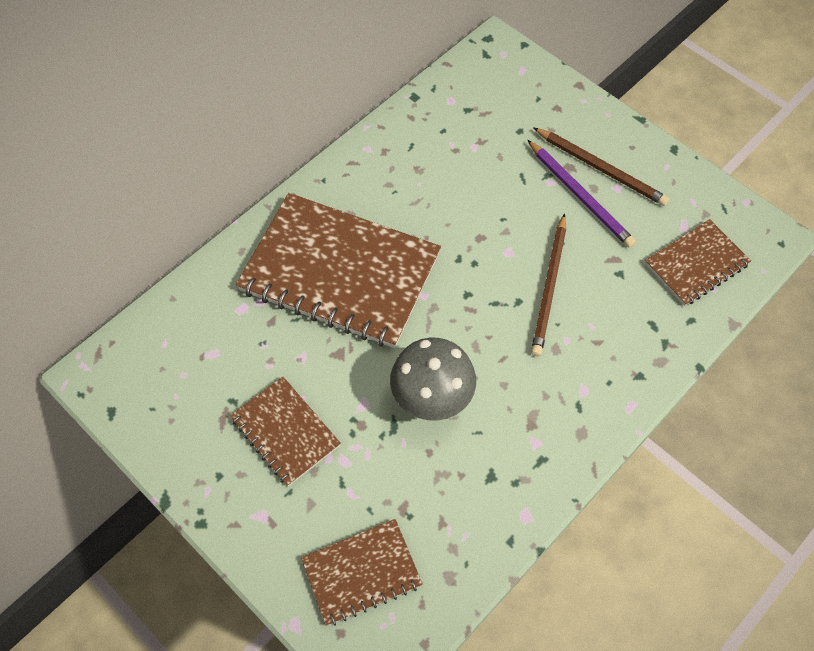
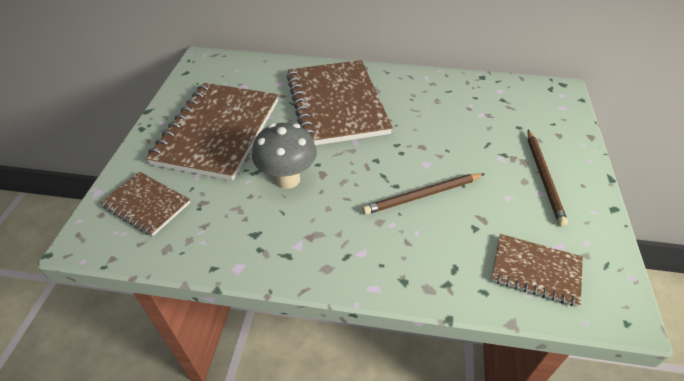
camera: 55 degrees right, 15 degrees down
(285, 432) = (218, 132): brown notebook -> brown notebook, size x1.95
(580, 196) = (509, 177): purple pencil -> none

